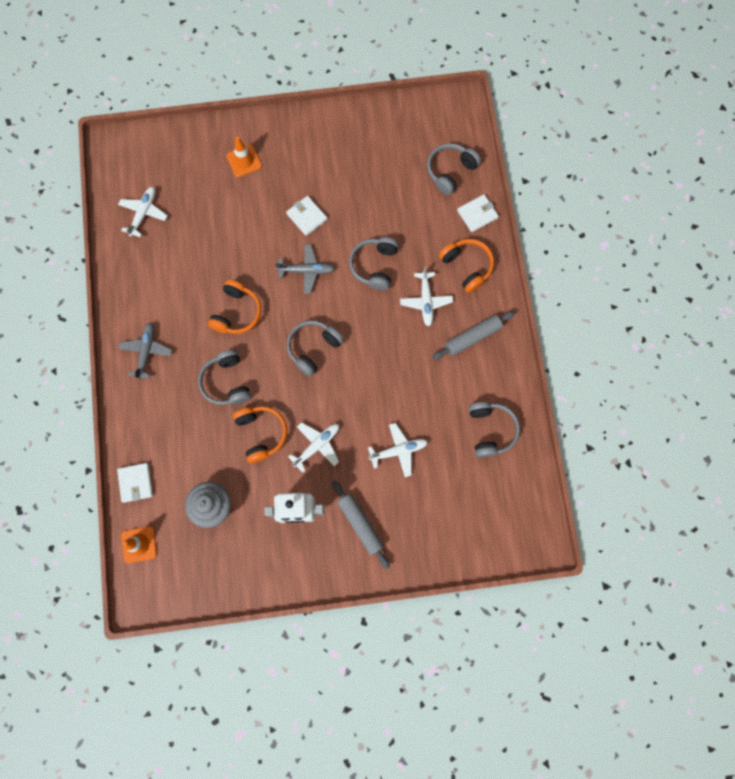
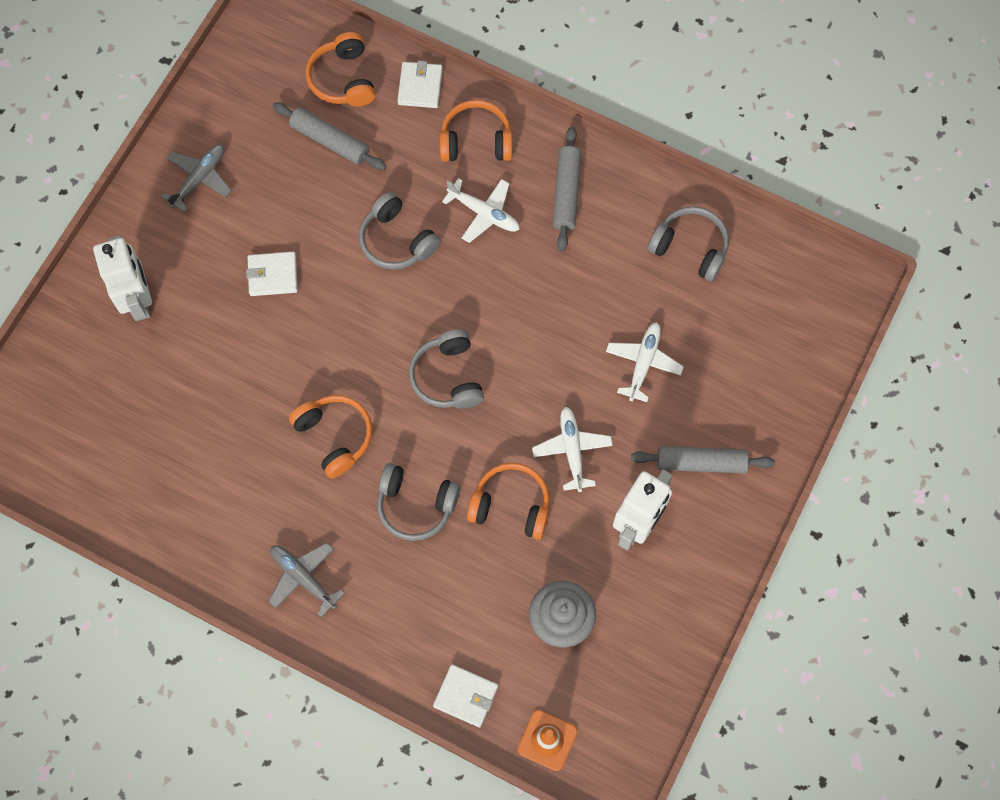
camera: 55 degrees left, 5 degrees down
(143, 213) = (112, 466): white plane -> none
(244, 161) = (138, 300): orange traffic cone -> white robot
(306, 271) = (343, 321): grey plane -> grey plane (199, 179)
(407, 190) = (330, 141): none -> grey rolling pin
(450, 171) = (343, 79): grey headphones -> orange headphones

